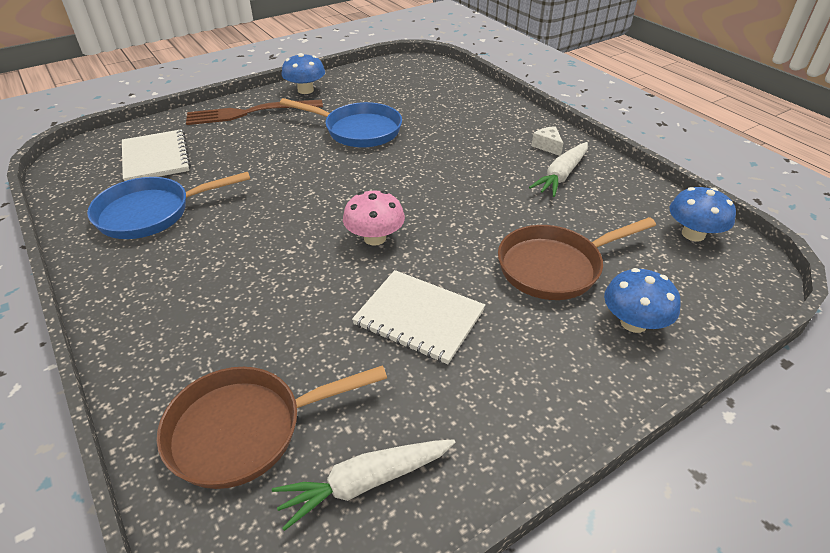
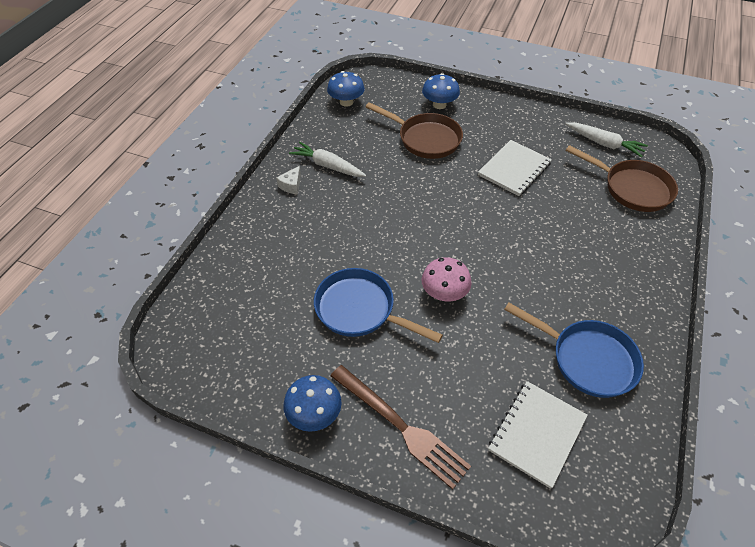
camera: 125 degrees left, 10 degrees up
(358, 130) = (360, 310): blue pan -> blue pan turned 45 degrees counterclockwise
(375, 238) = (478, 218): pink mushroom -> pink mushroom (444, 293)
(419, 317) = (514, 169): white notebook -> white notebook turned 45 degrees clockwise
(561, 175) = (328, 166): white carrot -> white carrot turned 150 degrees counterclockwise

